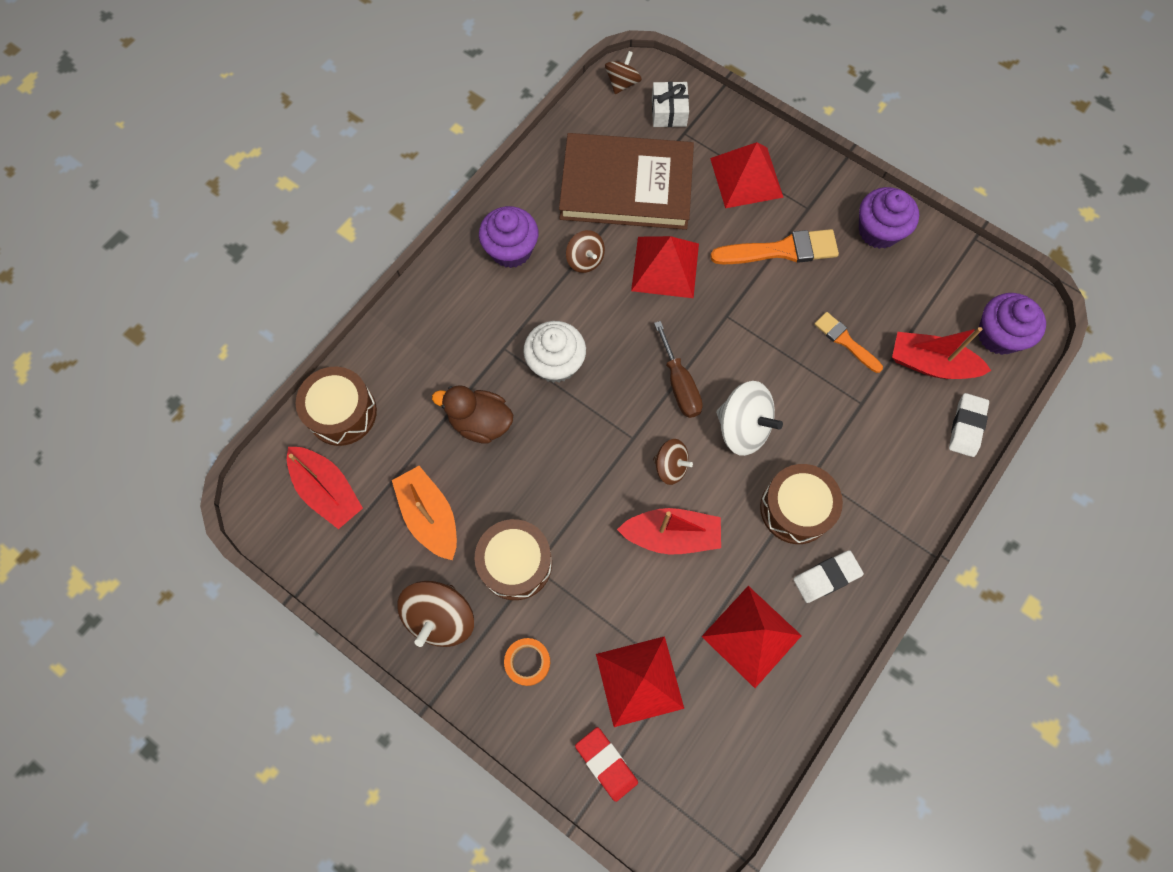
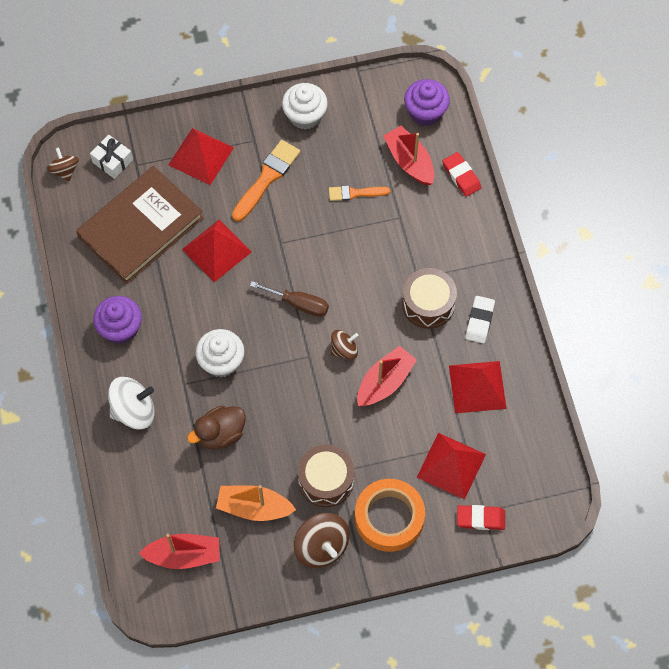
camera: 50 degrees left, 5 degrees down
(342, 412) = (139, 510): brown drum -> none
(527, 662) = (389, 518): orange tape -> orange tape, size x2.07
(585, 260) = (168, 291): brown spinning top -> none
(743, 427) = (356, 292): white spinning top -> white spinning top (134, 411)
(878, 231) = (305, 116): purple cupcake -> white cupcake
(930, 364) = (409, 161): red boat -> red boat turned 90 degrees clockwise
(966, 426) = (461, 176): white eraser -> red eraser

